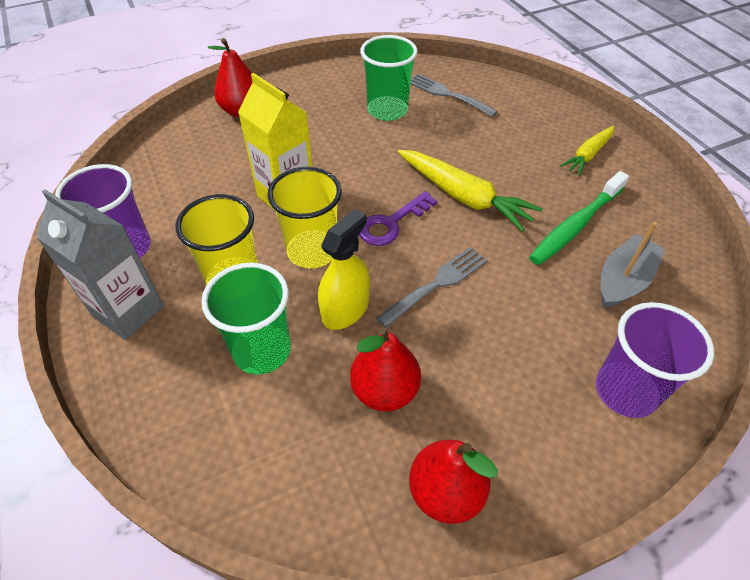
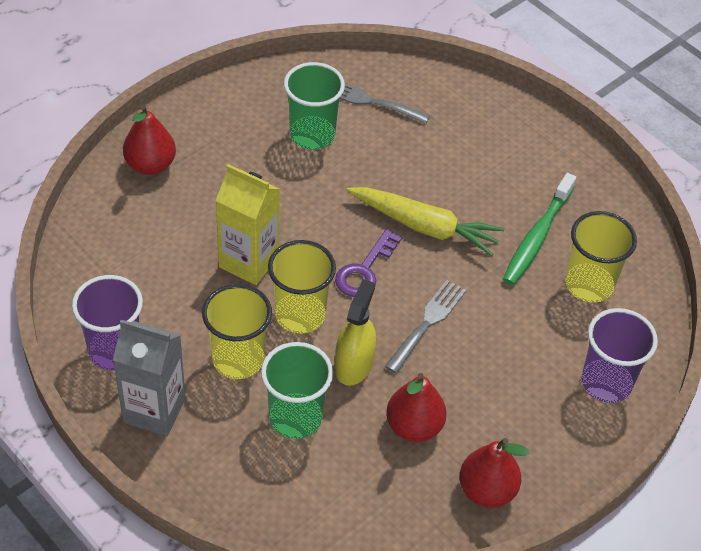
camera: 20 degrees left, 0 degrees up
(588, 155) = (533, 154): yellow carrot -> none
(623, 281) = (589, 285): grey boat -> yellow cup

